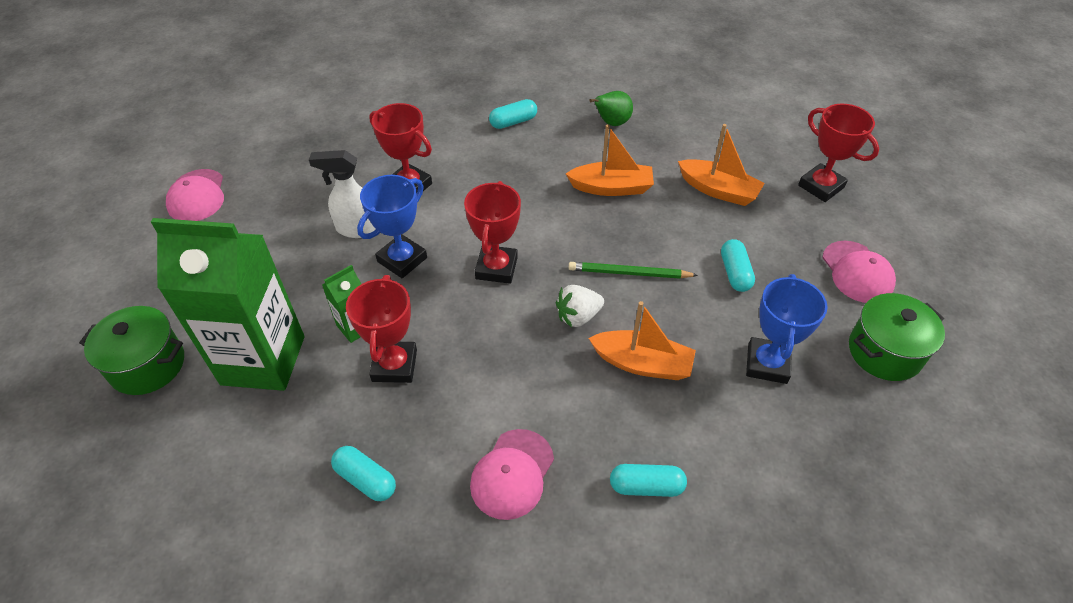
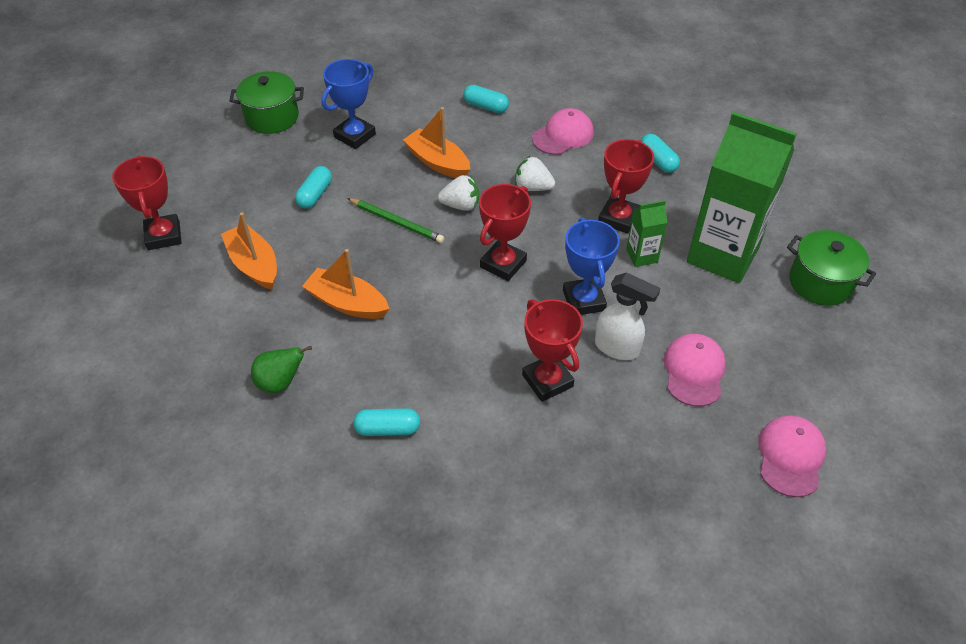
camera: 155 degrees left, 0 degrees up
(402, 260) = (583, 300): blue trophy -> blue trophy turned 75 degrees counterclockwise
(511, 370) = (532, 187): none -> white strawberry
(857, 272) = (225, 165): pink cap -> pink cap (694, 371)

